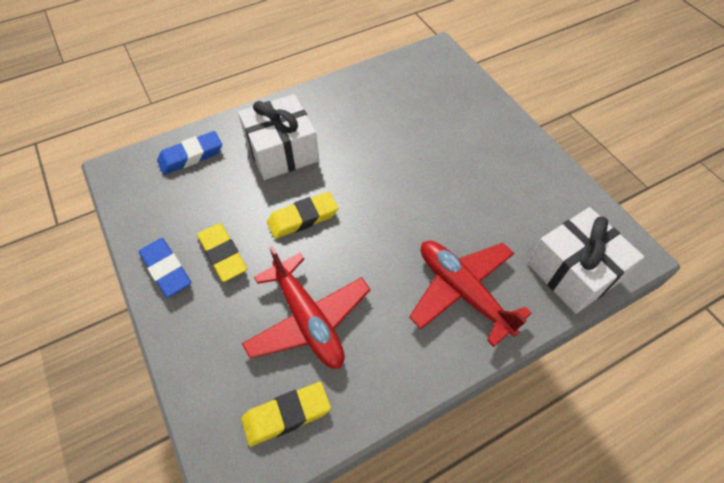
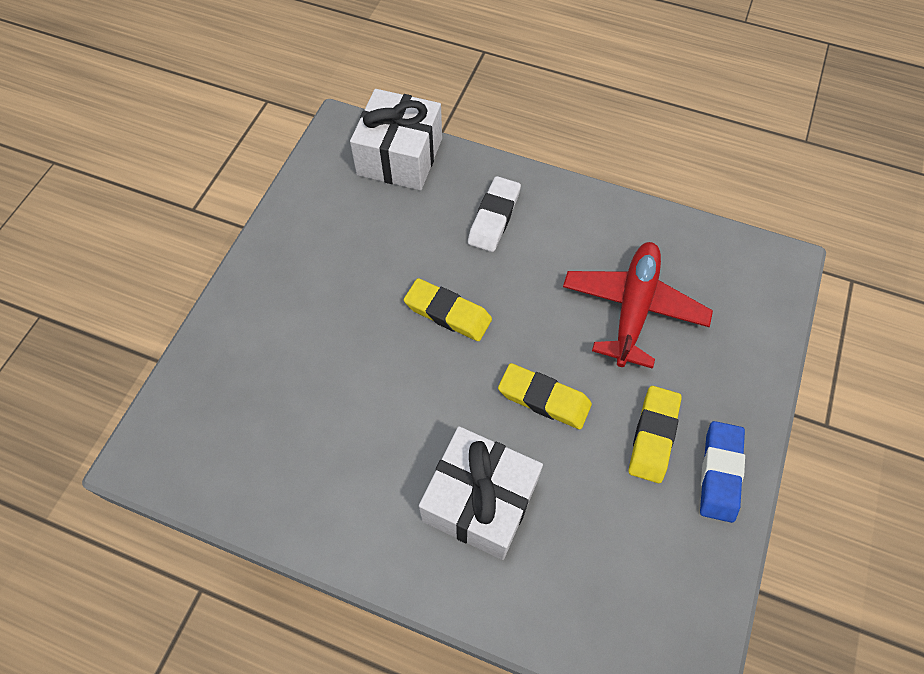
camera: 130 degrees left, 5 degrees up
(191, 156) = (583, 606): blue eraser -> none
(286, 415) = (712, 263): yellow eraser -> yellow eraser (448, 313)
(463, 292) = (494, 217): red plane -> white eraser

